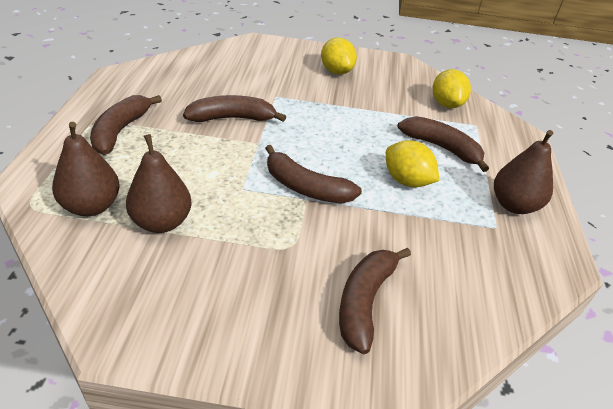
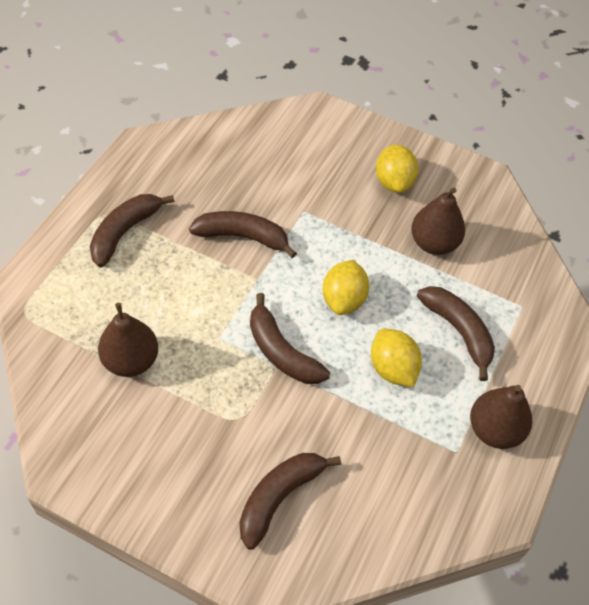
camera: 20 degrees right, 15 degrees up
(91, 206) = (75, 326): brown pear -> brown pear (434, 243)
(446, 104) = (504, 264): yellow lemon -> yellow lemon (343, 299)

